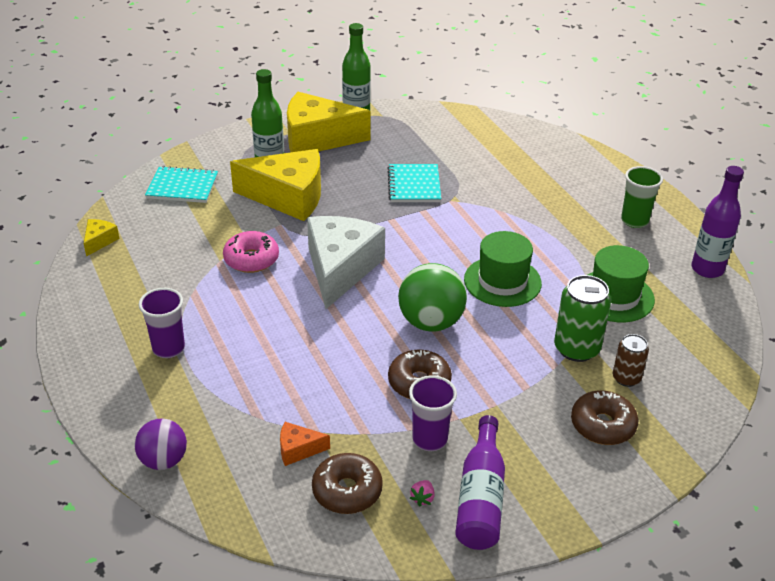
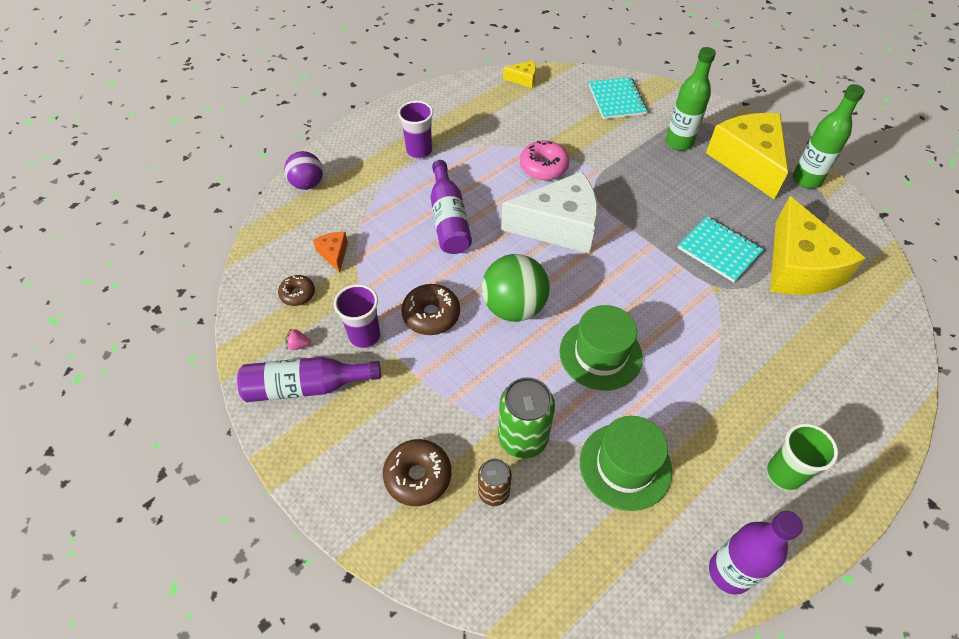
camera: 75 degrees right, 15 degrees up
(288, 197) = (642, 166): yellow cheese -> yellow cheese (798, 267)
(291, 344) = (449, 219): none -> purple bottle
(347, 491) = (297, 294): brown donut -> brown donut, size x0.63
(414, 185) = (719, 250): turquoise notebook -> turquoise notebook turned 60 degrees clockwise

